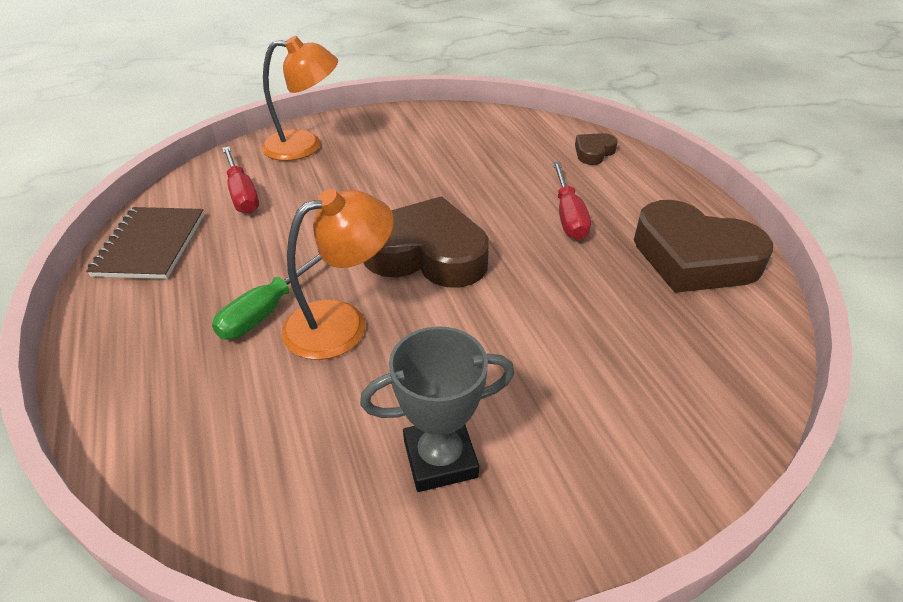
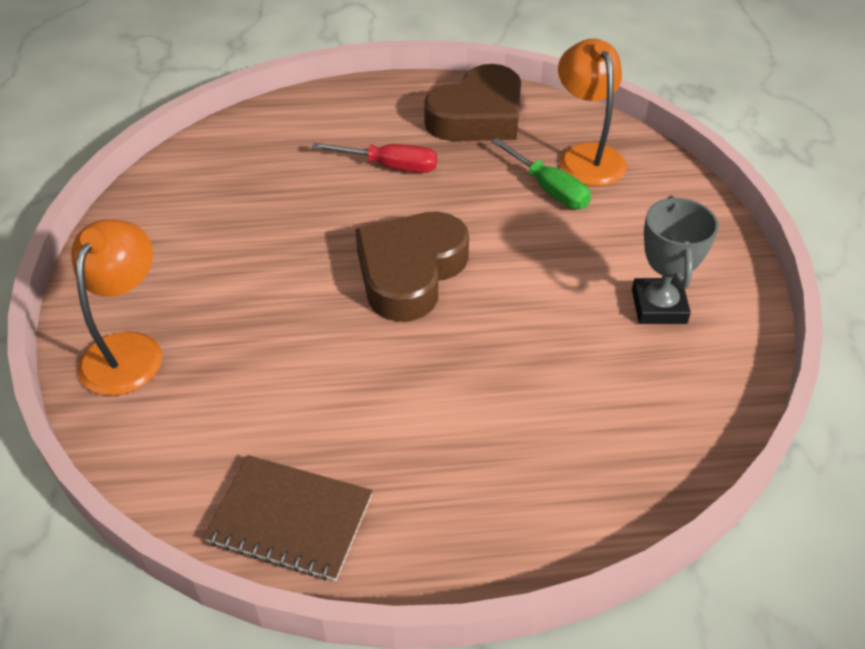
camera: 75 degrees left, 5 degrees up
(242, 194) = (217, 421): red screwdriver -> none
(266, 311) = (457, 404): green screwdriver -> green screwdriver (549, 189)
(342, 323) = (492, 347): orange lamp -> orange lamp (587, 156)
(593, 152) = (290, 121): brown heart -> none

